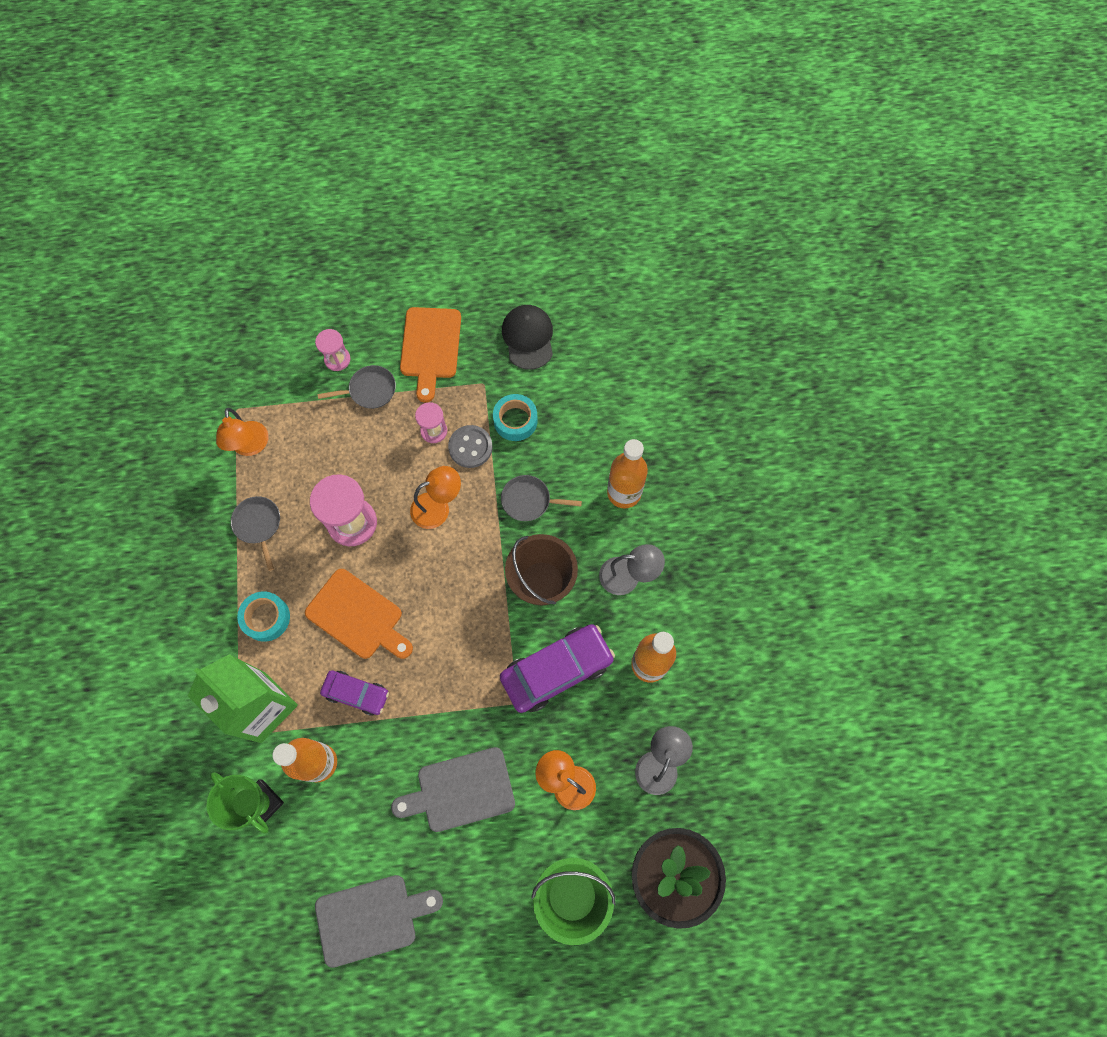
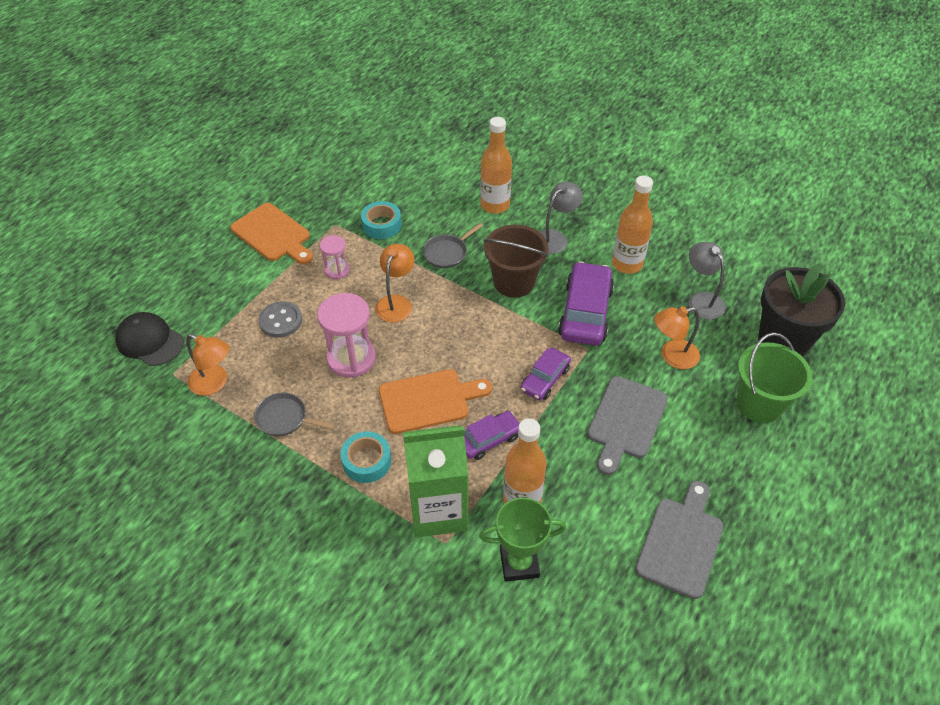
camera: 50 degrees left, 20 degrees down
(337, 359) = (214, 289): pink hourglass -> none
(369, 390) = (262, 286): grey pan -> none
(453, 691) = (545, 379): none -> purple car
(470, 447) = (373, 259): grey button -> grey button (281, 321)
(528, 338) = (331, 184): black cap -> black cap (150, 341)

